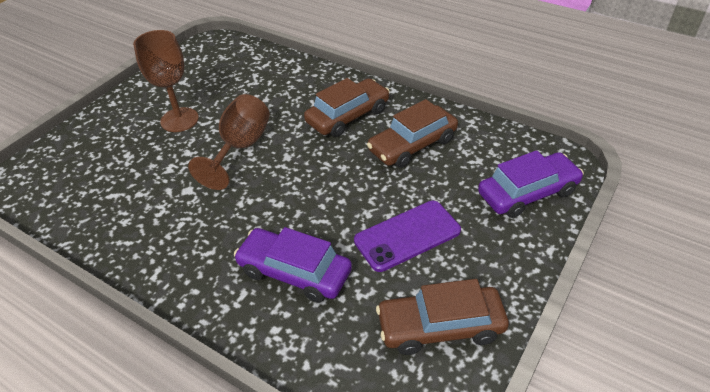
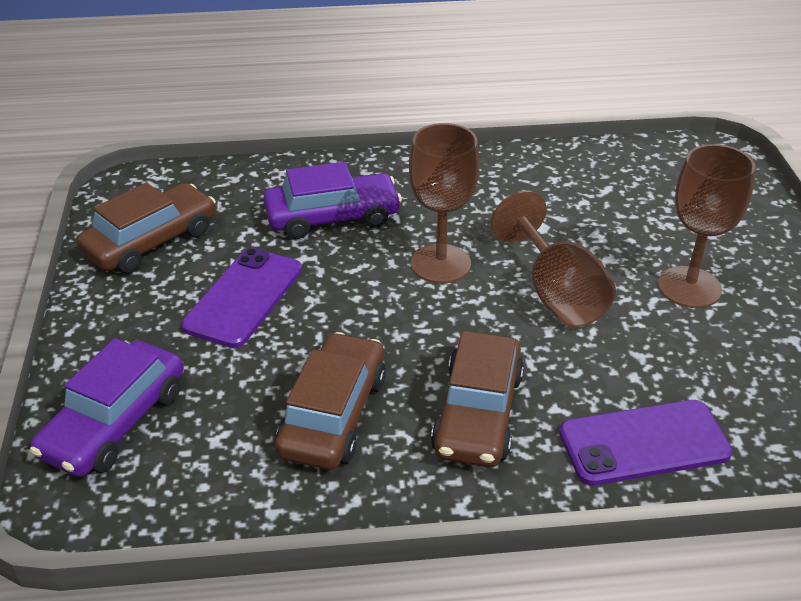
camera: 140 degrees right, 5 degrees down
(272, 196) = (440, 264): none -> brown goblet
(299, 78) = (644, 443): none -> purple phone

